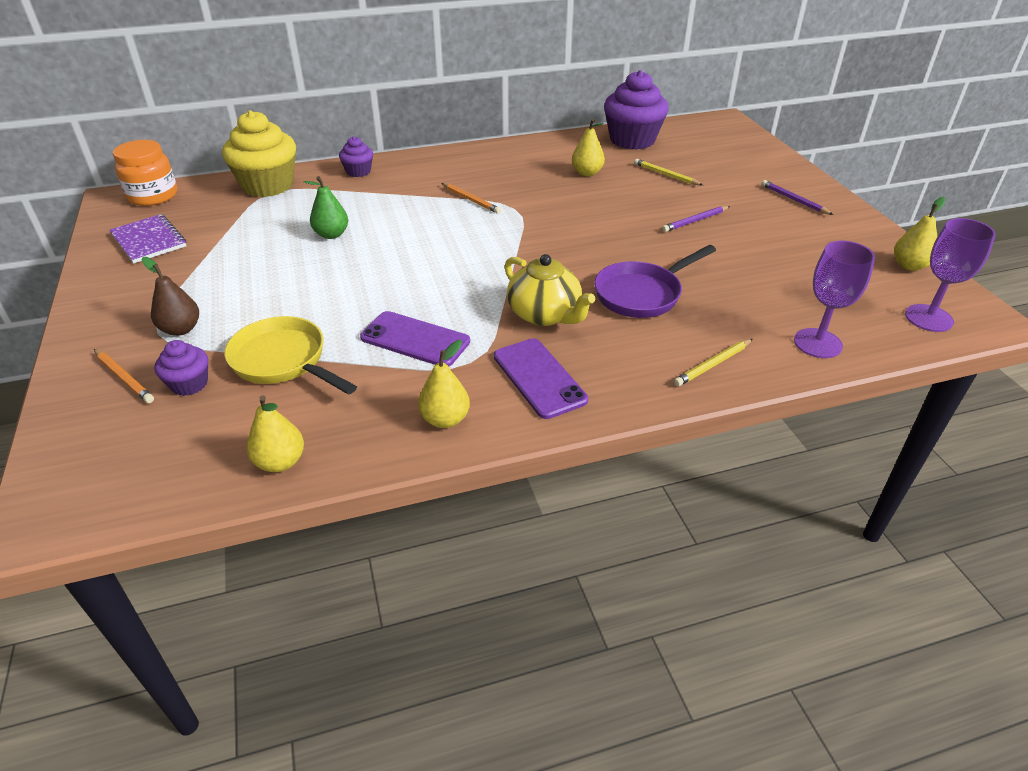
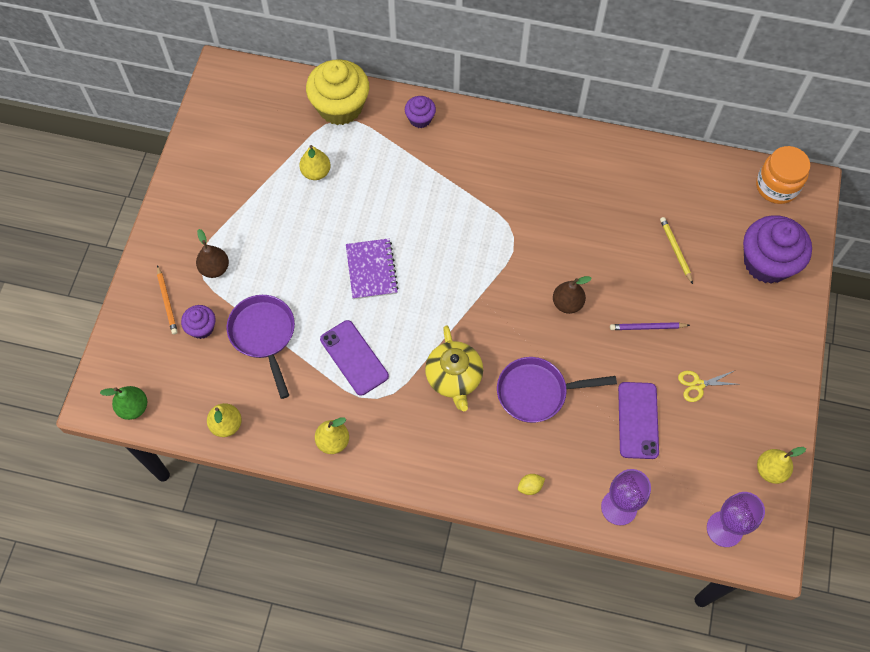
camera: 30 degrees right, 25 degrees up
(149, 241) = (227, 147): purple notebook -> purple notebook (371, 270)
(153, 196) = (250, 82): orange jar -> orange jar (776, 186)
(283, 361) = (264, 335): yellow pan -> purple pan
(331, 234) = (357, 203): green pear -> green pear (133, 407)
(471, 200) = (487, 207): orange pencil -> none
(539, 378) = (410, 437): purple phone -> purple phone (638, 420)
(587, 173) = (609, 213): yellow pear -> yellow pear (316, 172)
(607, 230) = (567, 303): none -> brown pear
(632, 140) = (689, 179): purple cupcake -> purple cupcake (767, 262)
(713, 364) = (530, 487): yellow pencil -> yellow lemon
(780, 238) = (698, 385): none -> yellow scissors
(794, 200) = (757, 342): purple pencil -> none

